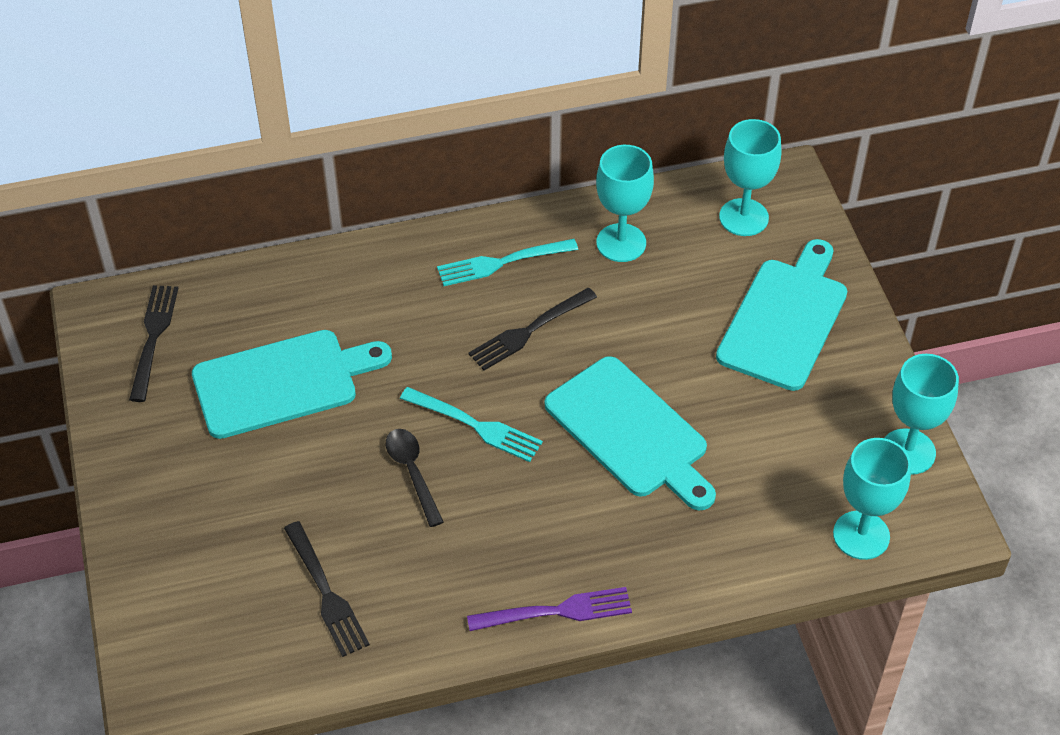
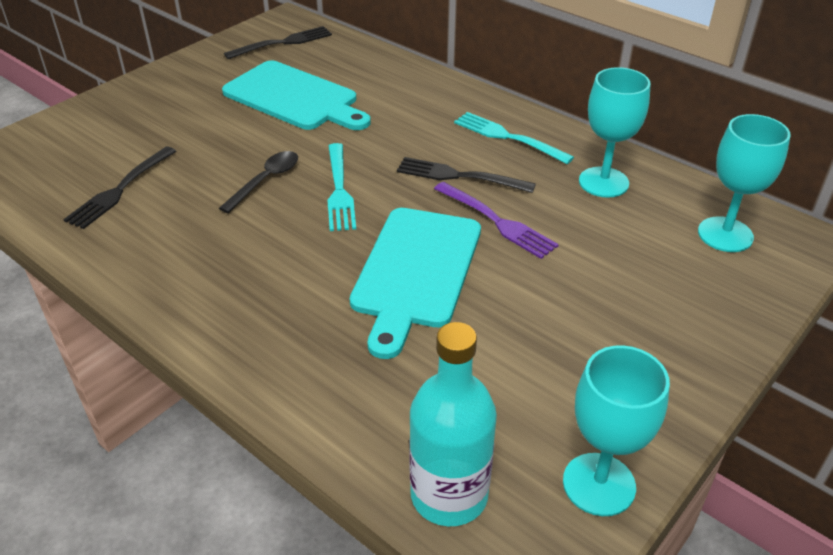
camera: 55 degrees right, 10 degrees down
(556, 611) = (184, 312): purple fork -> purple fork (497, 221)
(785, 319) = (650, 311): turquoise cutting board -> none
(861, 535) = (449, 495): turquoise goblet -> turquoise bottle

